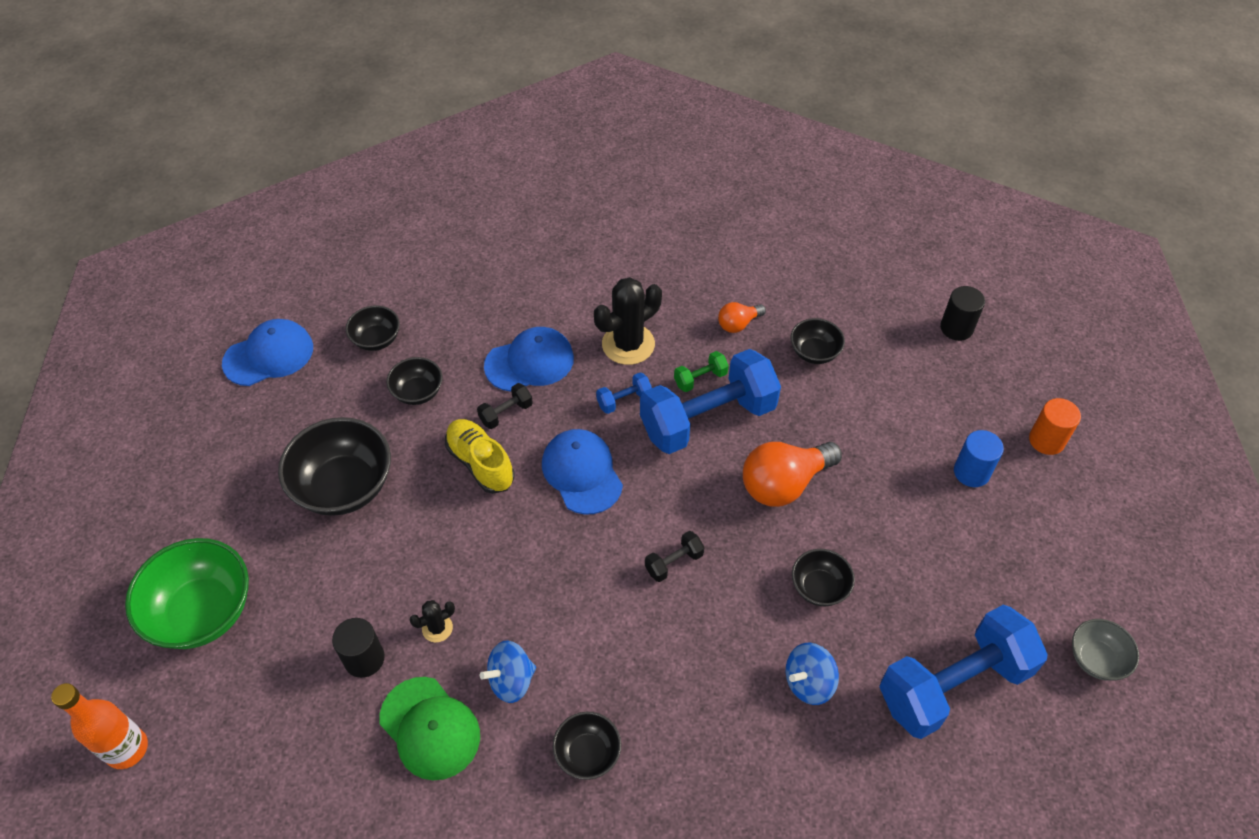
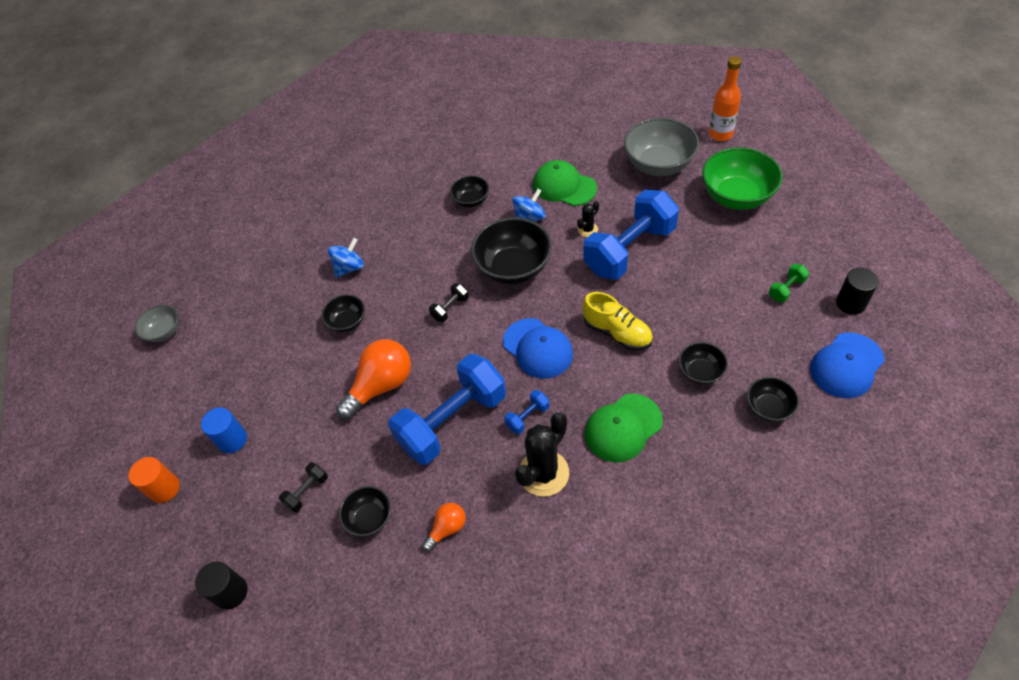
camera: 170 degrees right, 0 degrees up
(264, 718) = (658, 165): none -> grey bowl
(344, 486) = (705, 288): black bowl -> black bowl (513, 268)
(364, 659) = (622, 204): black cylinder -> black cylinder (850, 303)
(506, 413) = (619, 376): black dumbbell -> black dumbbell (307, 491)
(530, 362) = (623, 428): blue cap -> green cap
(700, 379) = (468, 457): green dumbbell -> green dumbbell (786, 289)
(953, 684) = (259, 292): blue dumbbell -> blue dumbbell (629, 250)

